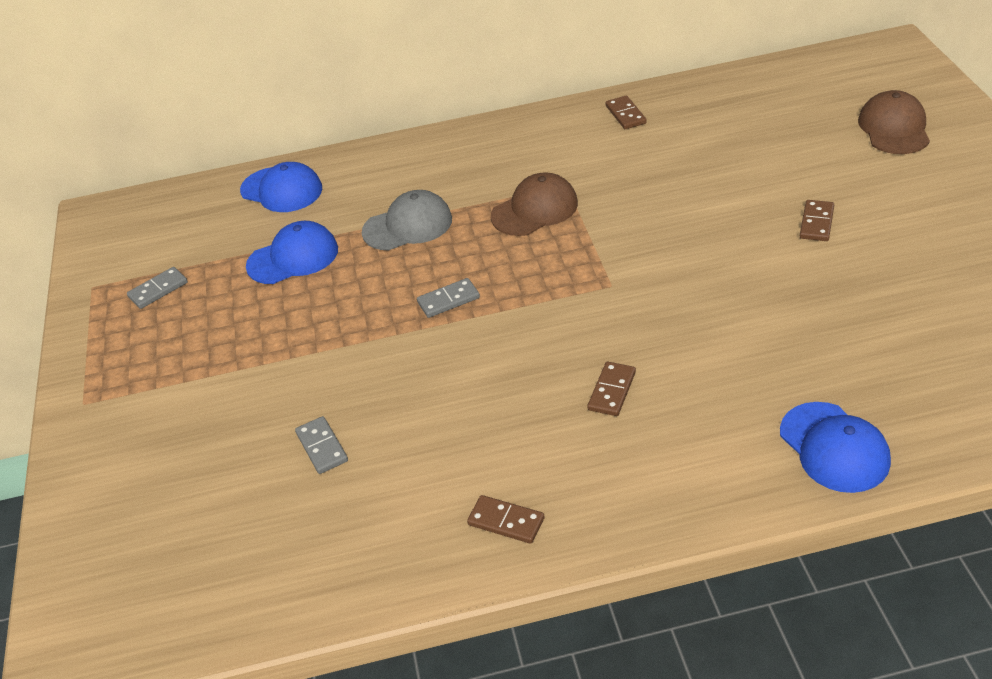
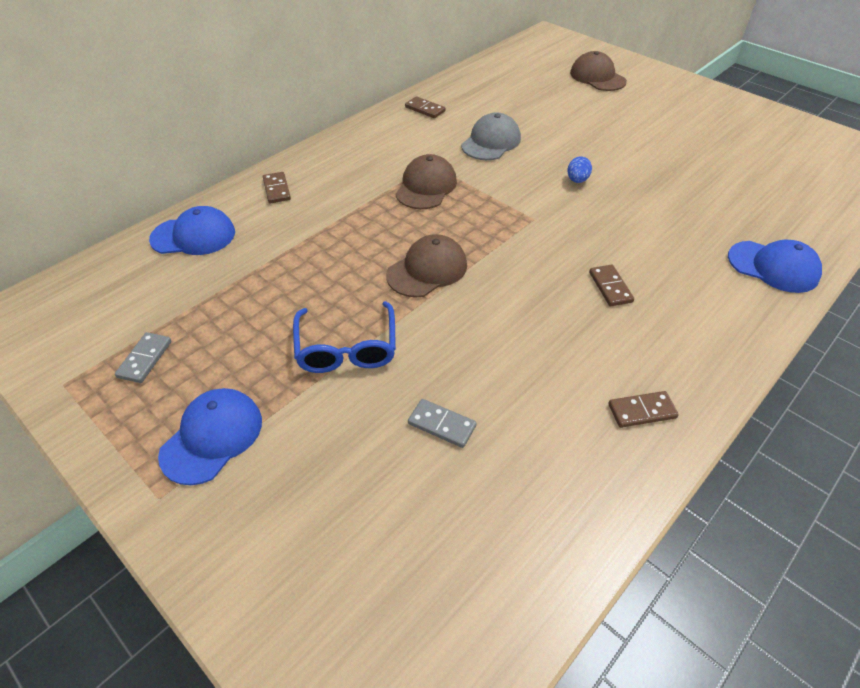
camera: 40 degrees left, 5 degrees up
(293, 257) = (259, 284): blue cap -> blue cap (212, 437)
(310, 345) = (346, 348): none -> blue glasses
(408, 225) = (337, 228): grey cap -> grey cap (491, 142)
(448, 300) = (427, 270): grey domino -> brown cap
(710, 258) = (577, 180): none -> blue egg
(816, 223) = (615, 140): brown domino -> brown domino (276, 189)

